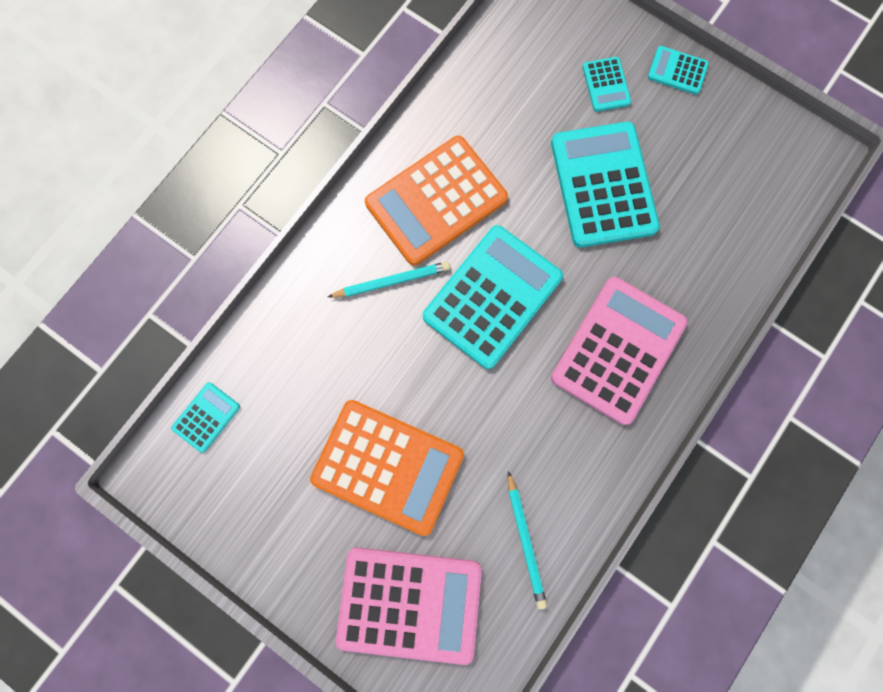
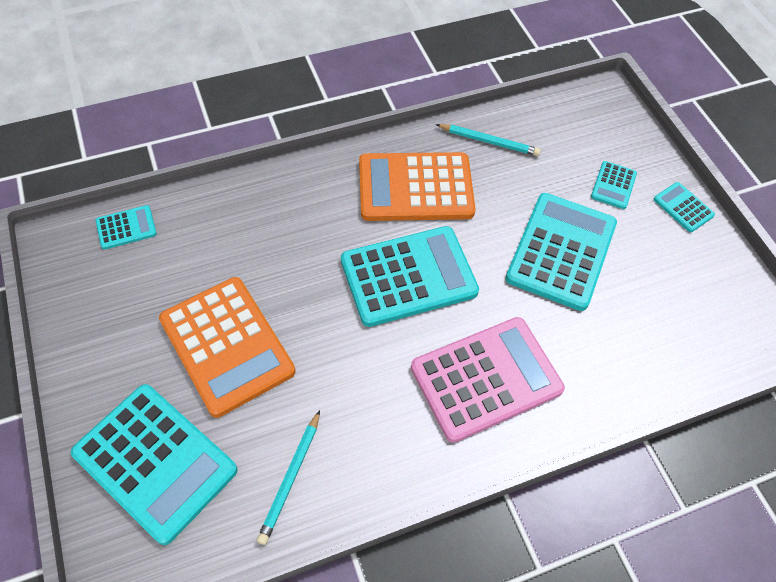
camera: 30 degrees right, 20 degrees down
(392, 281) = (338, 220): turquoise pencil -> turquoise pencil (489, 141)
(409, 603) = (155, 462): pink calculator -> turquoise calculator

